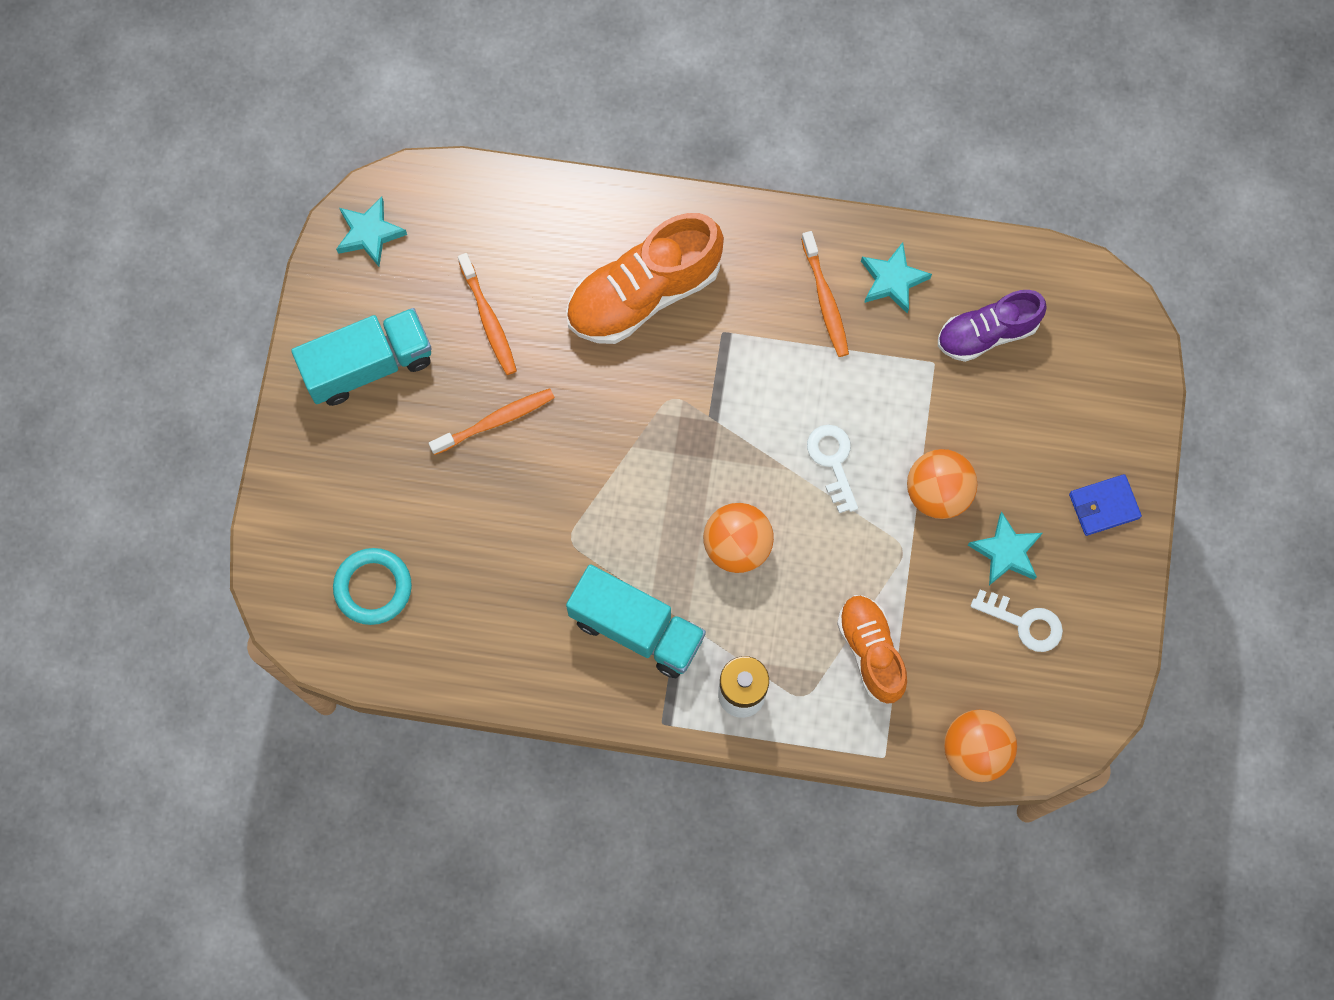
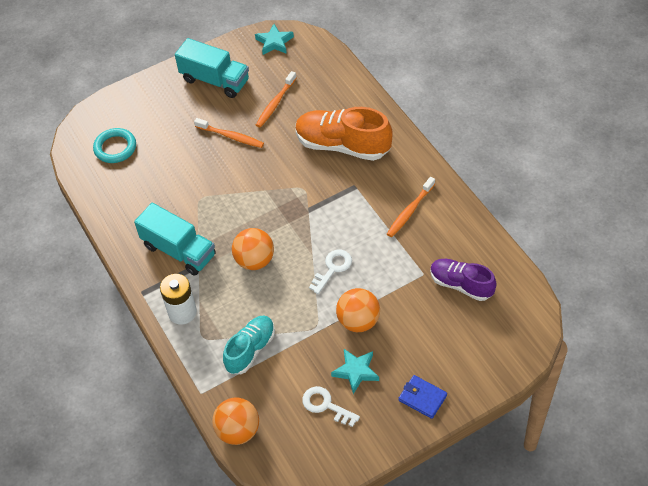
camera: 55 degrees right, 20 degrees down
(636, 629) = (179, 251): turquoise truck -> turquoise truck turned 45 degrees counterclockwise
(871, 651) = (250, 350): orange shoe -> turquoise shoe
(892, 280) = (447, 229): turquoise star -> none
(1024, 623) = (326, 405): white key -> white key turned 135 degrees clockwise

